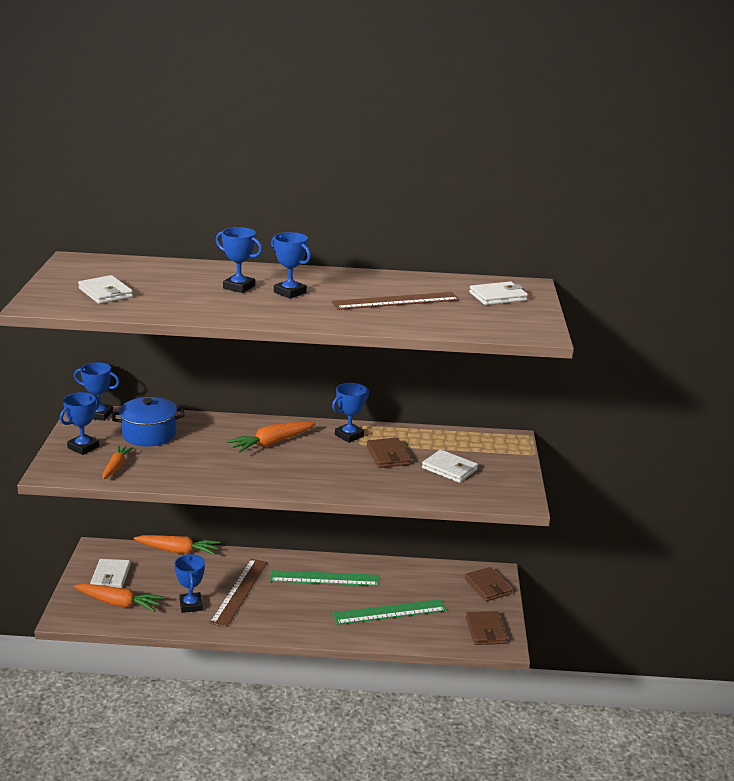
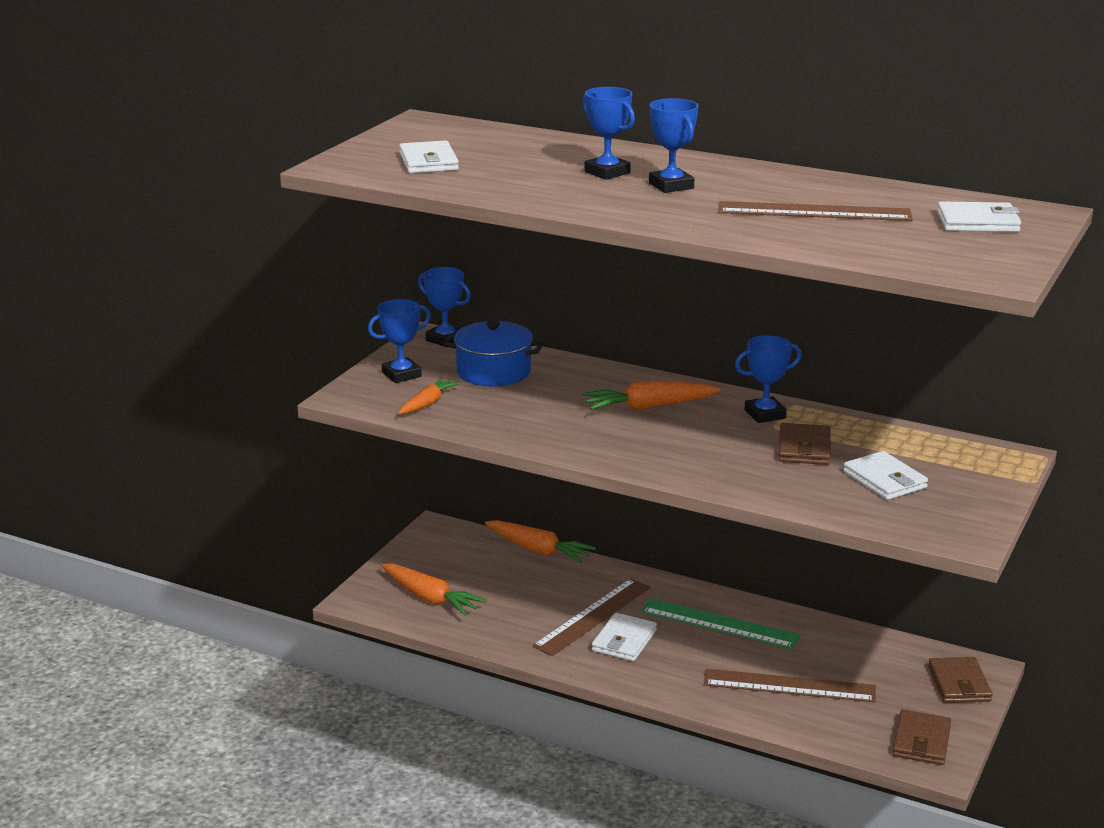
camera: 25 degrees right, 0 degrees up
(110, 576) = (436, 564): white wallet -> white wallet (624, 641)
(191, 605) = (520, 619): blue trophy -> none
(389, 612) = (789, 685): green ruler -> brown ruler

